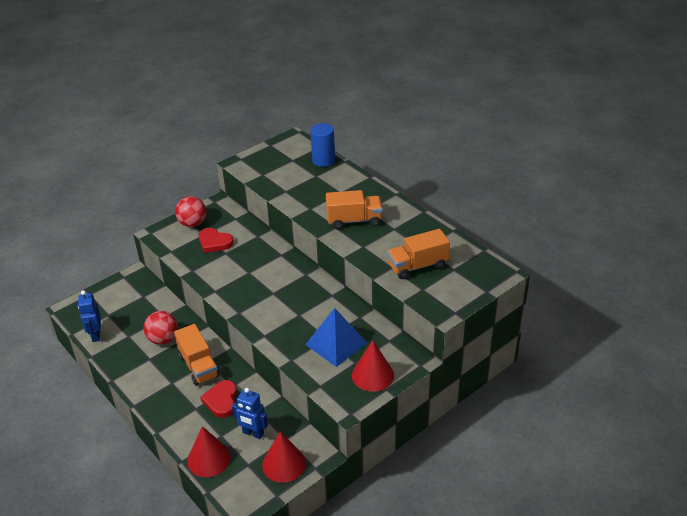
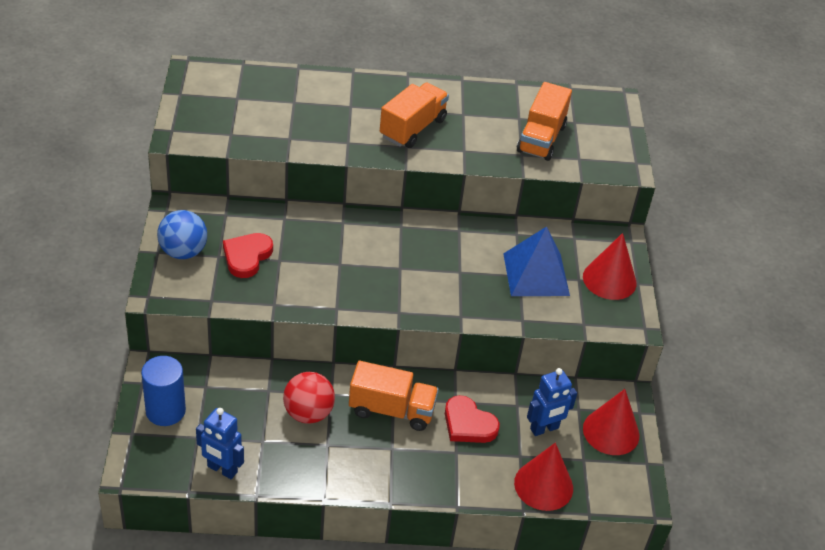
camera: 55 degrees left, 5 degrees up
(193, 223) = (183, 252): red ball -> blue ball
(214, 242) = (247, 256): red heart -> red heart turned 135 degrees clockwise
(323, 160) = (273, 79): blue cylinder -> blue cylinder (165, 411)

